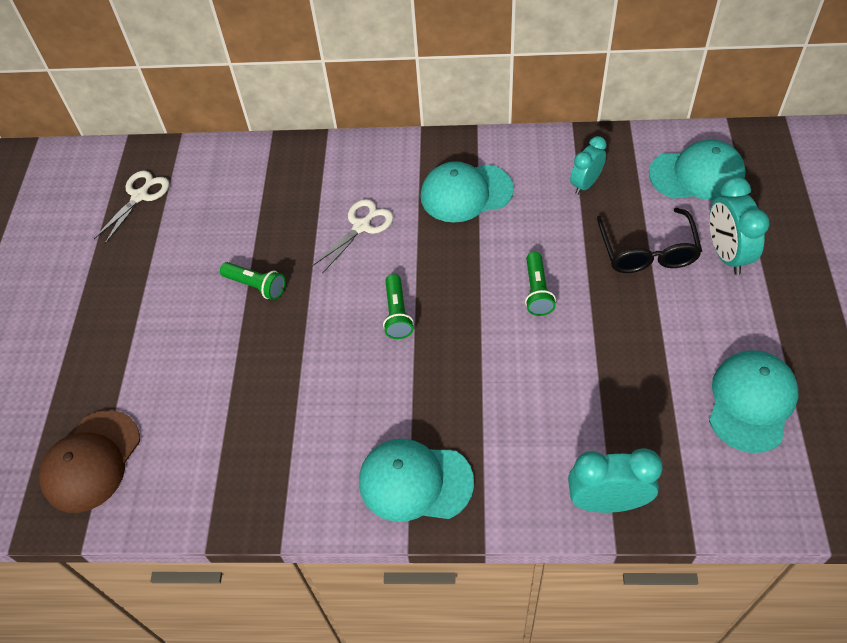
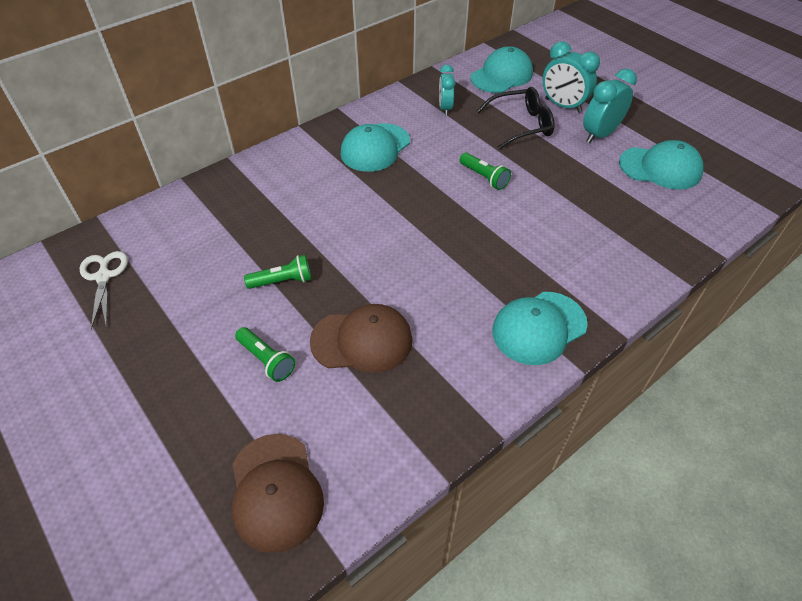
camera: 45 degrees left, 5 degrees down
(262, 385) = (362, 340): none -> brown cap
(361, 226) = (323, 202): white scissors -> none
(397, 314) = (410, 239): green flashlight -> green flashlight (266, 360)
(607, 501) = (655, 262): turquoise clock -> turquoise clock (600, 134)
(647, 252) = (521, 125): black glasses -> black glasses turned 60 degrees counterclockwise
(751, 402) = (660, 168): turquoise cap -> turquoise cap turned 120 degrees clockwise

